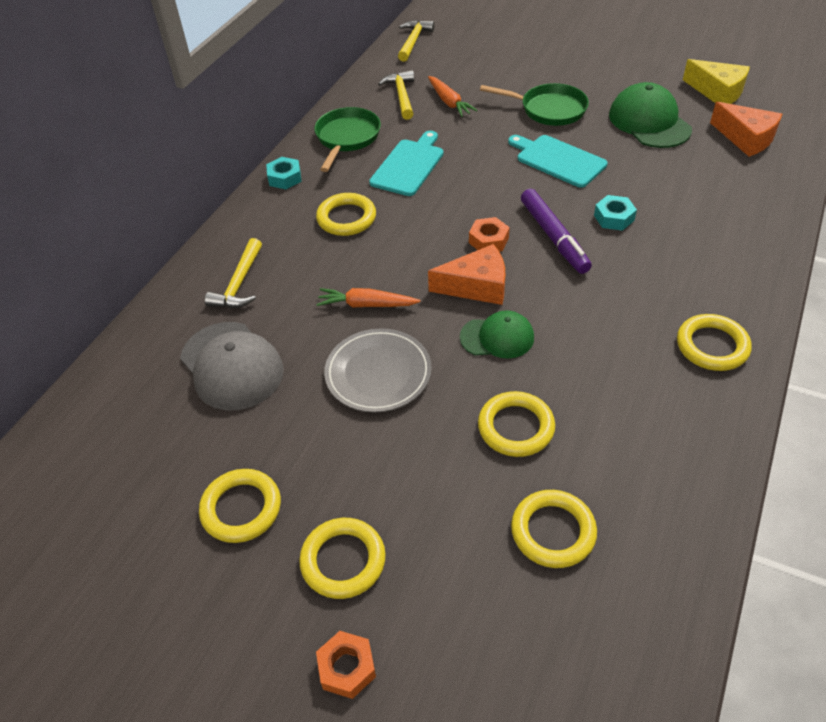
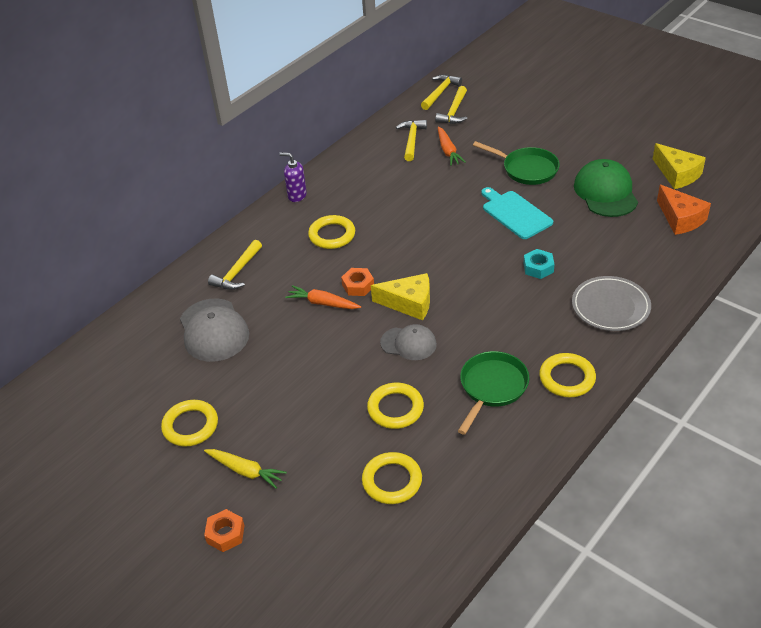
camera: 15 degrees right, 5 degrees down
(285, 178) = (297, 196): turquoise nut -> purple soap dispenser
(343, 560) = (245, 471): yellow ring -> yellow carrot
(347, 138) = (355, 170): green pan -> green pan (492, 387)
(378, 373) = (313, 354): grey plate -> grey plate (610, 306)
(409, 165) = (395, 200): turquoise cutting board -> none
(438, 59) = (454, 111): none -> yellow hammer
(476, 286) = (409, 303): orange cheese -> yellow cheese
(488, 240) = (432, 270): orange nut -> orange nut (358, 285)
(497, 337) = (408, 343): green cap -> grey cap
(554, 237) = (484, 275): purple marker -> none

